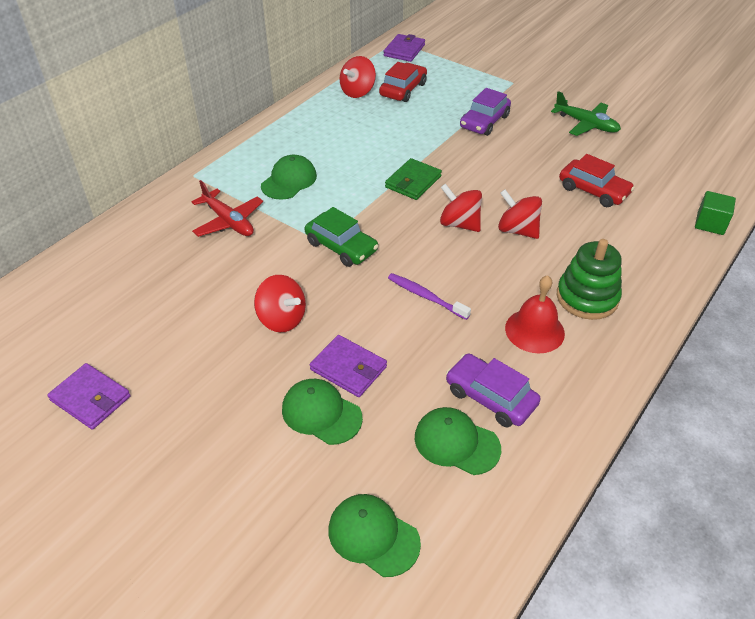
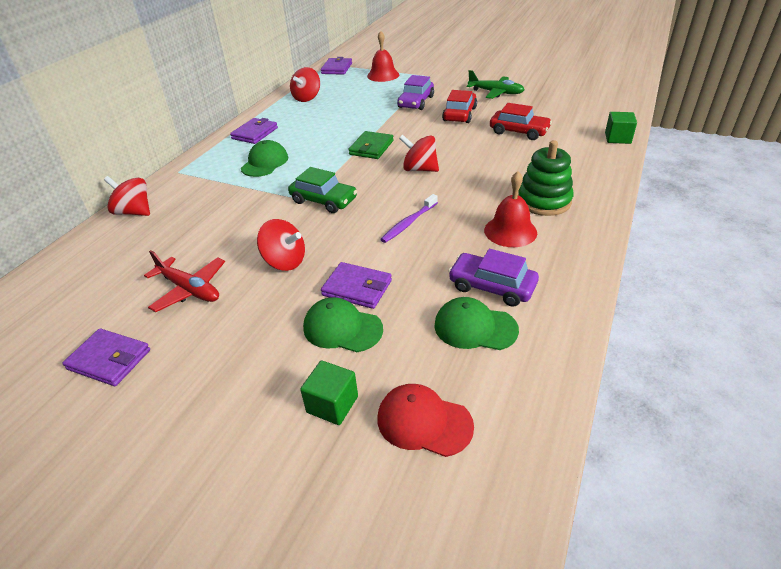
camera: 10 degrees left, 5 degrees down
(229, 221) = (218, 199): red plane -> red plane (190, 290)
(286, 135) = (255, 133): none -> purple wallet
(290, 496) = (332, 404): none -> green cube
(373, 536) = (424, 422): green cap -> red cap
(403, 89) = (343, 92): red car -> red car (459, 114)
(425, 296) = (408, 223): purple toothbrush -> purple toothbrush turned 75 degrees counterclockwise
(457, 71) = (383, 75): none -> red bell
(517, 230) = (469, 166): red spinning top -> red spinning top (134, 212)

